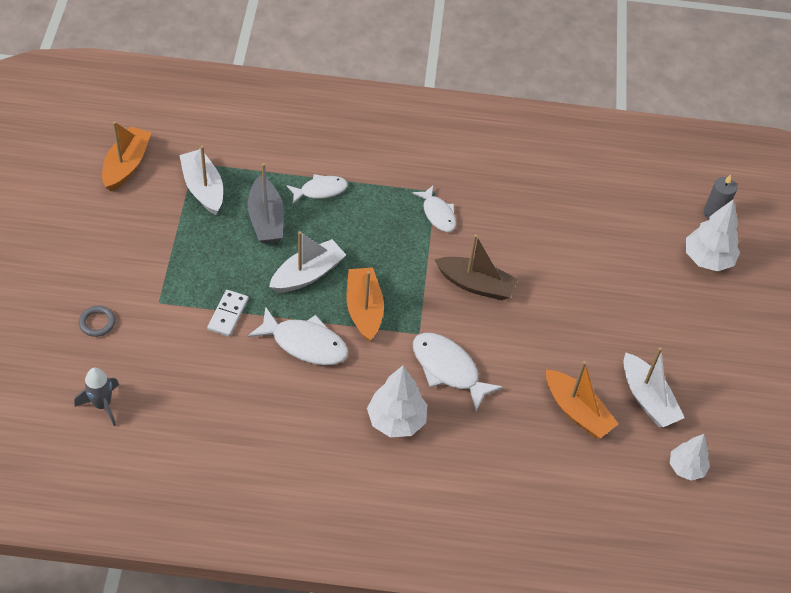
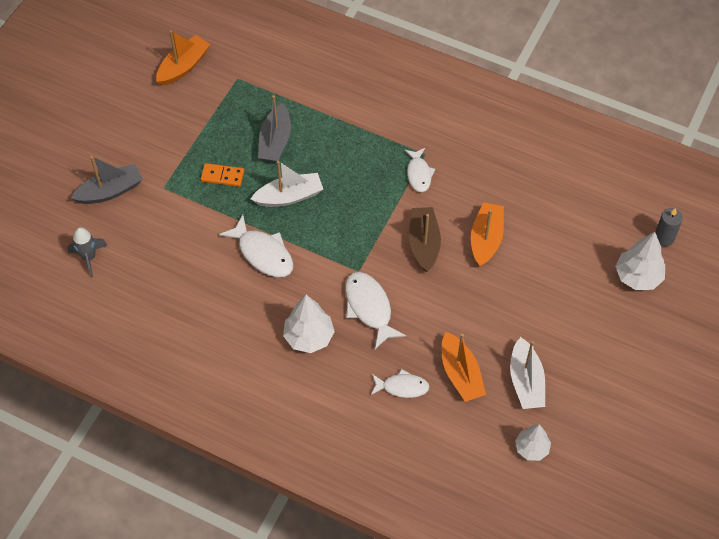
camera: 25 degrees right, 5 degrees up
(97, 322) = (110, 191): grey ring -> grey boat
(203, 188) = (236, 102): white boat -> none
(222, 272) = (222, 176): none -> orange domino
(228, 314) = (212, 212): white domino -> none
(320, 190) = (329, 128): white fish -> white fish (402, 387)
(364, 309) = (322, 238): orange boat -> orange boat (486, 239)
(476, 284) = (424, 243): brown boat -> brown boat turned 135 degrees counterclockwise

